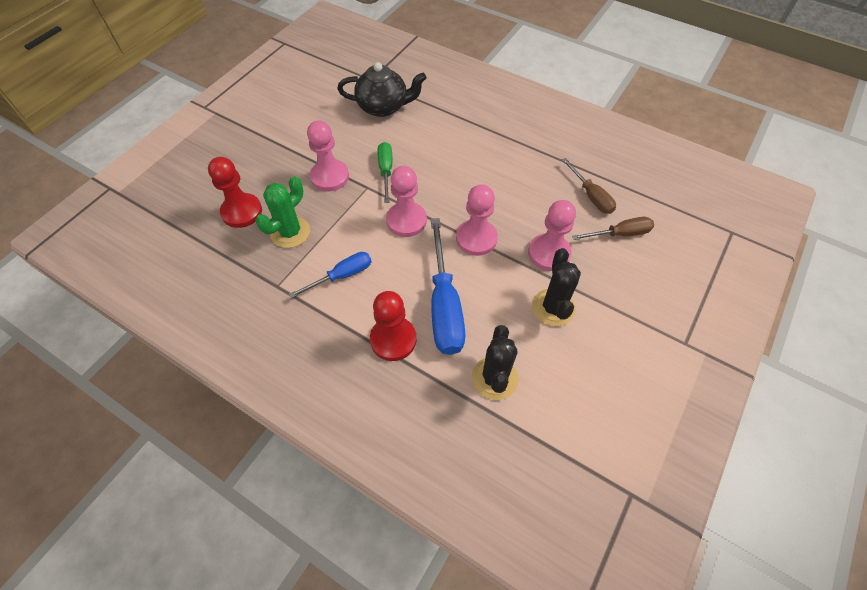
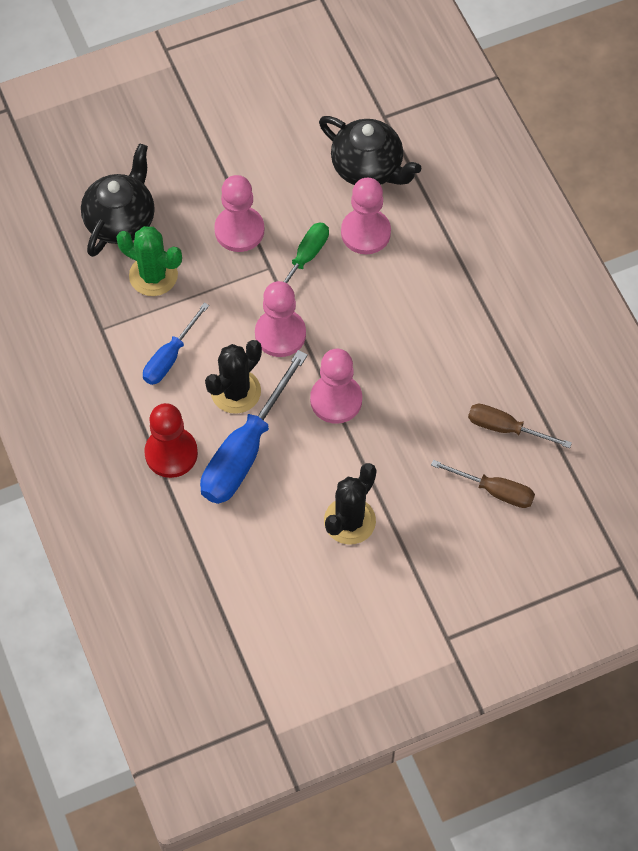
camera: 35 degrees right, 5 degrees up
(242, 212) = (121, 220): red pawn -> black teapot
(290, 232) = (153, 275): green cactus -> green cactus turned 45 degrees clockwise
(342, 276) = (170, 357): blue screwdriver -> blue screwdriver turned 120 degrees clockwise
(495, 378) = (235, 549): black cactus -> black cactus (235, 391)
(549, 253) = (397, 463): pink pawn -> pink pawn (365, 233)
(591, 196) = (506, 428): brown screwdriver -> brown screwdriver turned 105 degrees clockwise

